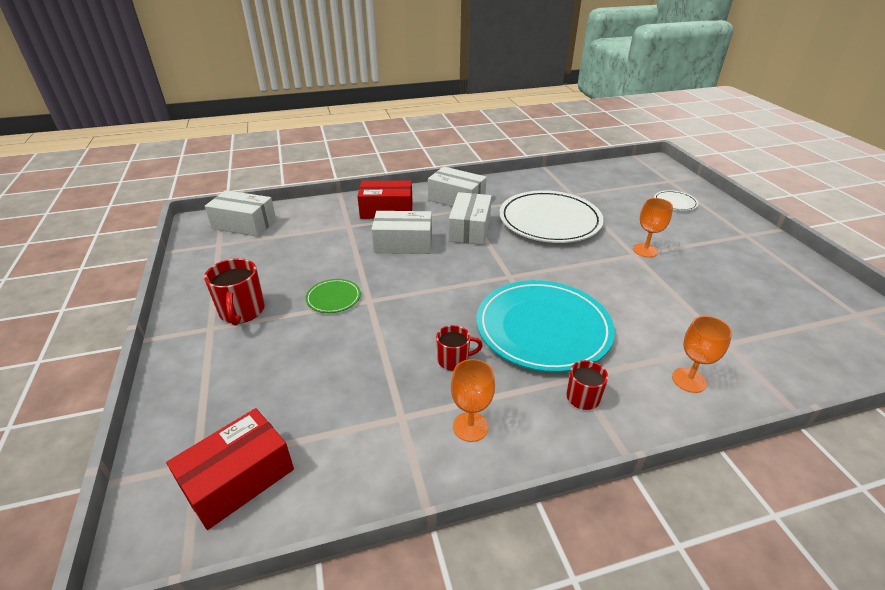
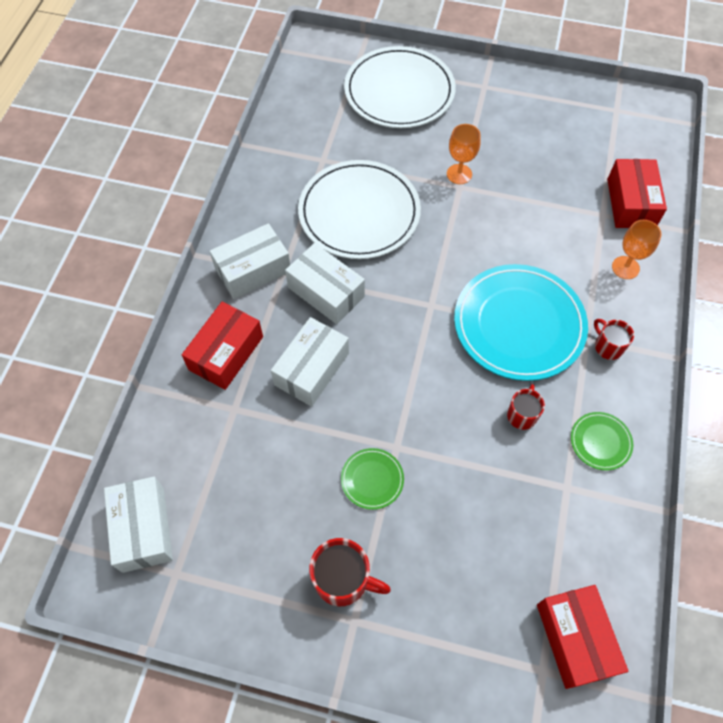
camera: 60 degrees left, 25 degrees up
(244, 224) = (143, 529): white box -> white box turned 60 degrees counterclockwise
(470, 427) = (600, 442): orange goblet -> green plate
(675, 202) = (399, 91): white plate -> white plate, size x2.31
(768, 359) = (630, 203): none -> red box

